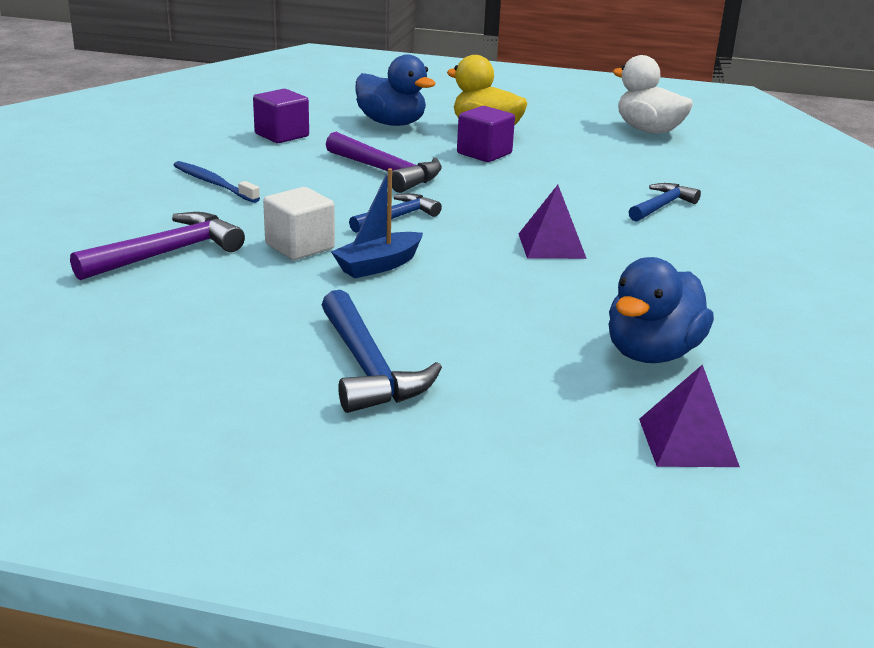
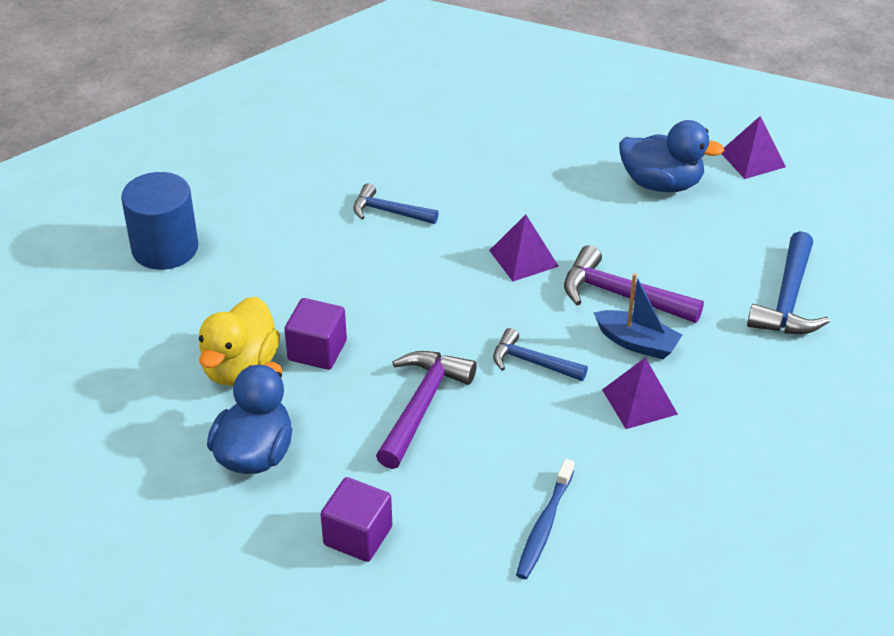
camera: 110 degrees left, 15 degrees up
(167, 253) = (718, 480): purple hammer -> purple hammer (621, 295)
(300, 247) = (639, 401): white cube -> purple pyramid
(368, 368) = (788, 299): blue hammer -> blue hammer turned 150 degrees clockwise
(648, 130) = (165, 248): white duck -> blue cylinder

